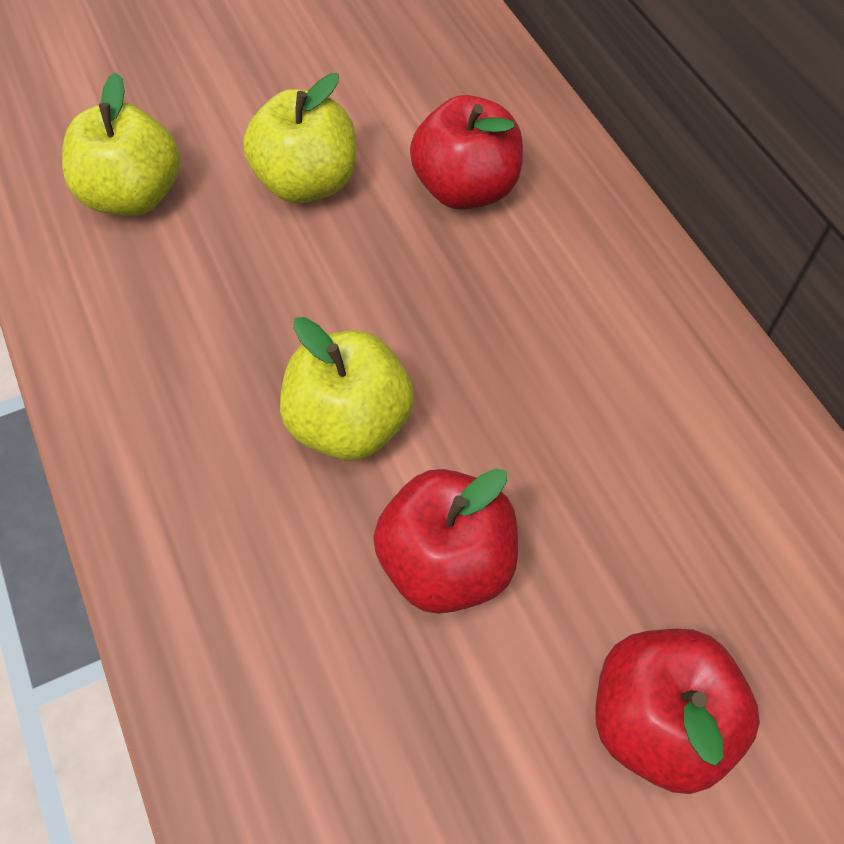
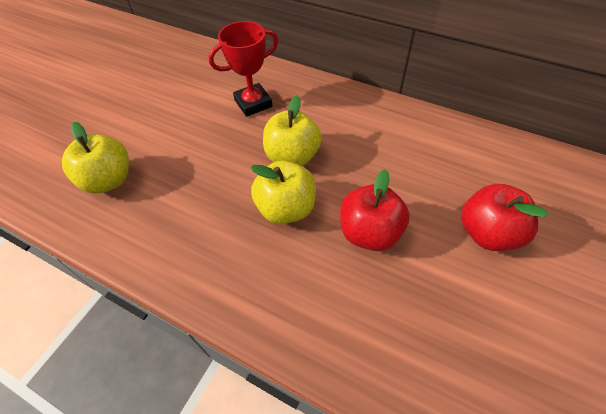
camera: 35 degrees left, 5 degrees down
(307, 182) = (186, 134): yellow apple -> yellow apple (292, 156)
(465, 189) = (253, 103): red apple -> red trophy

